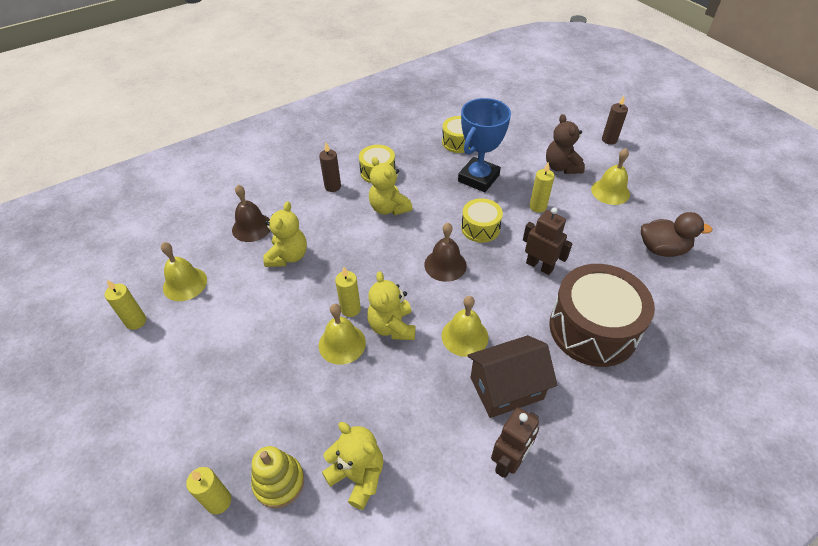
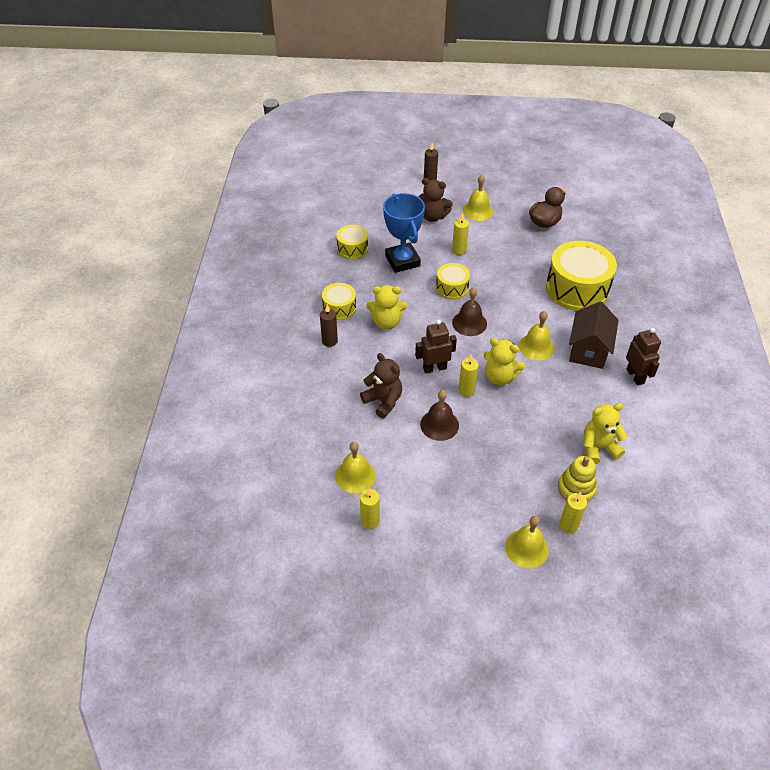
camera: 55 degrees left, 0 degrees up
(252, 227) = (329, 409): brown bell -> brown bell (439, 425)
(288, 256) = (383, 401): yellow teddy bear -> brown teddy bear
(342, 344) = (493, 409): yellow bell -> yellow bell (526, 548)
(539, 266) = (510, 281): brown robot -> brown robot (434, 368)
(593, 329) = (577, 289): brown drum -> yellow drum

